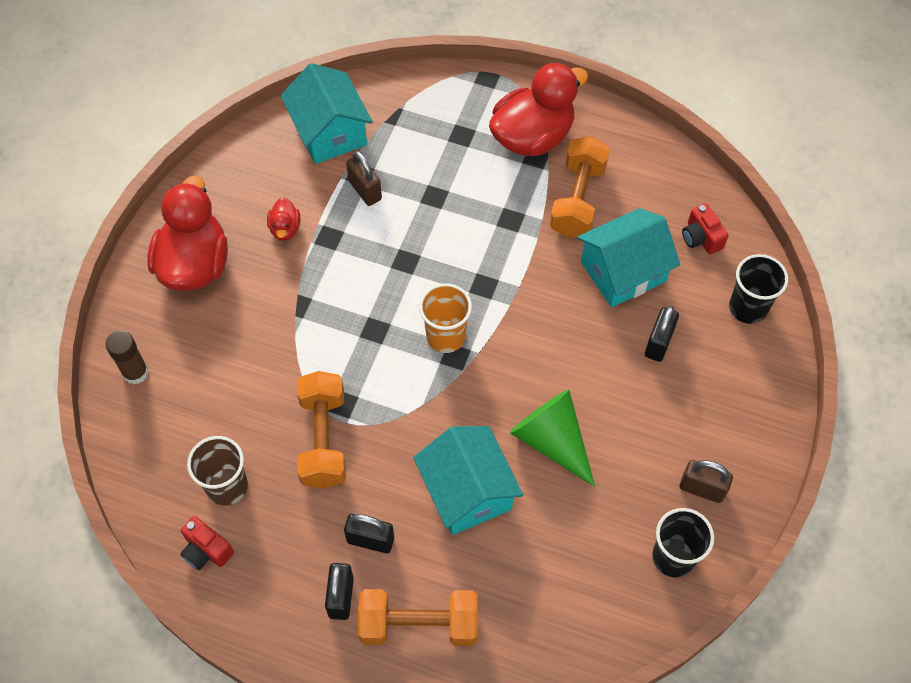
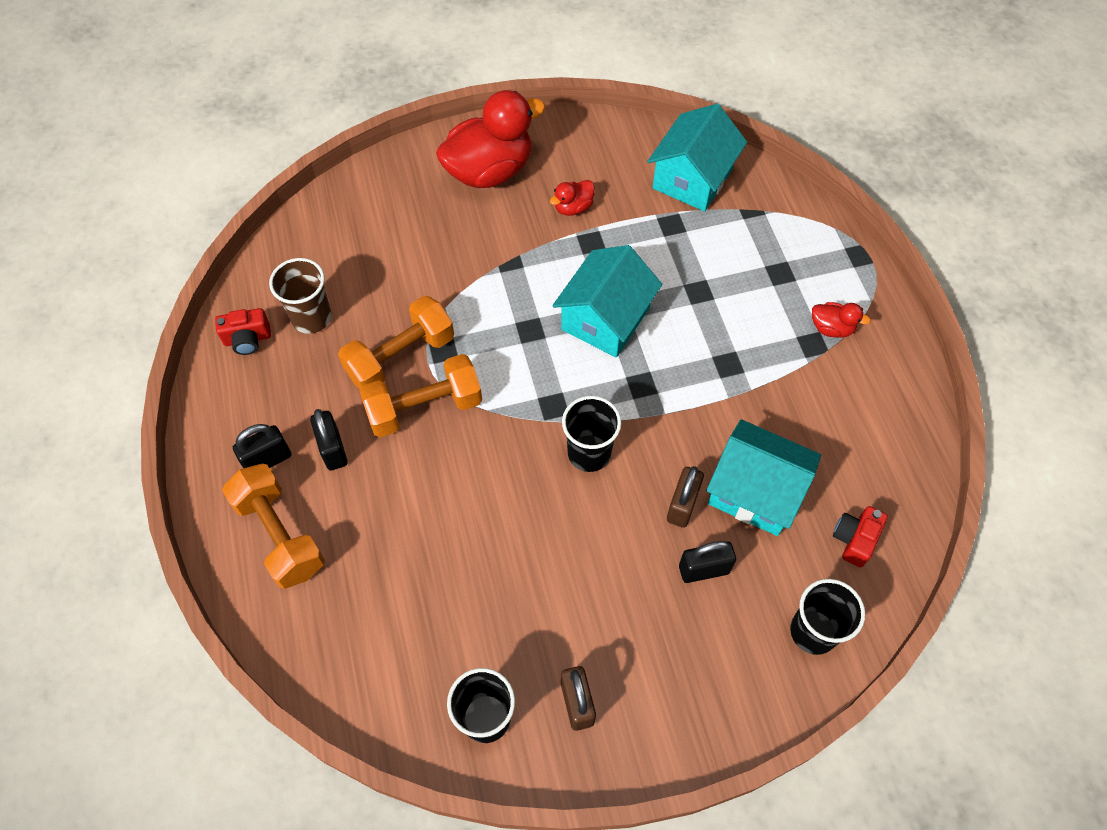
camera: 55 degrees right, 0 degrees up
(135, 372) = (366, 196): brown glue stick -> none
(206, 550) = (247, 339): red camera -> red camera turned 105 degrees counterclockwise
(365, 190) = (659, 238): brown padlock -> brown padlock (682, 505)
(446, 336) = (567, 386): orange cup -> none
(467, 491) = (429, 497): turquoise house -> turquoise house (605, 319)
(513, 357) = (589, 453): none -> black cup
(532, 137) = (831, 328): red duck -> red duck, size x0.45
(552, 440) = (529, 536): green cone -> none
(577, 200) = (798, 406): orange dumbbell -> orange dumbbell (424, 408)

